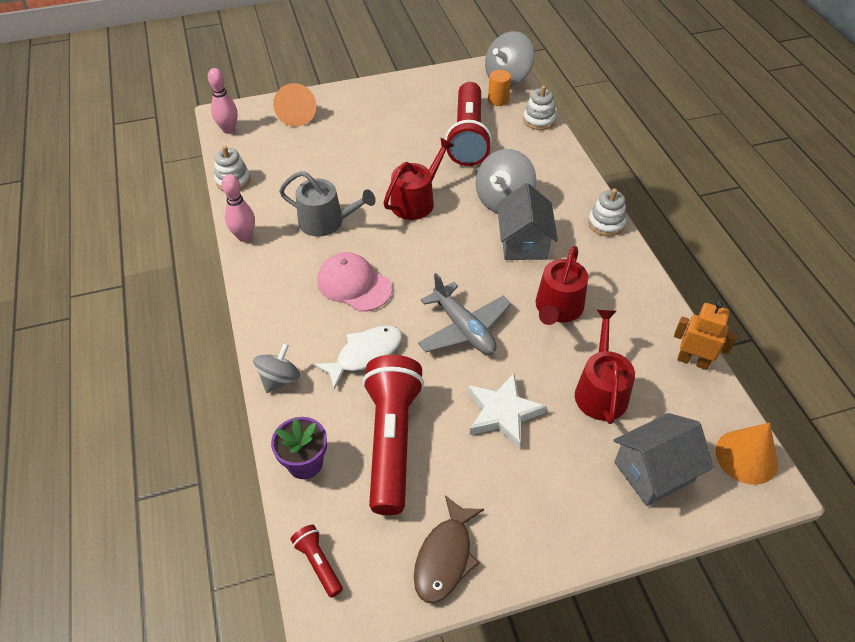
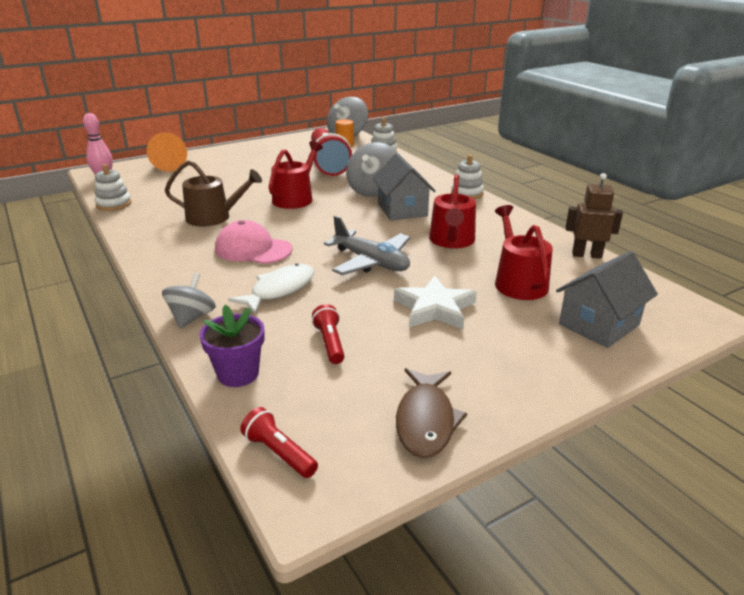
camera: 15 degrees left, 20 degrees down
(244, 237) = (132, 234): pink bowling pin -> none
(326, 222) = (214, 217): grey watering can -> brown watering can
(392, 441) = (330, 343): red flashlight -> red flashlight, size x0.42
(693, 361) = (586, 255): orange robot -> brown robot
(746, 456) = (672, 303): orange cone -> none

